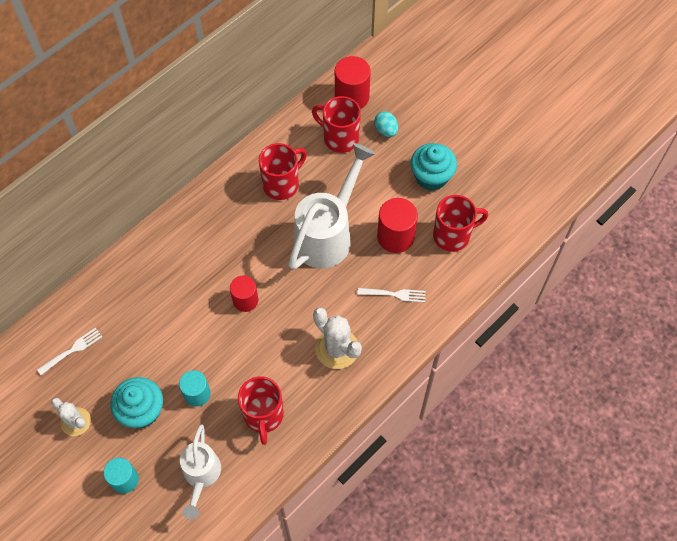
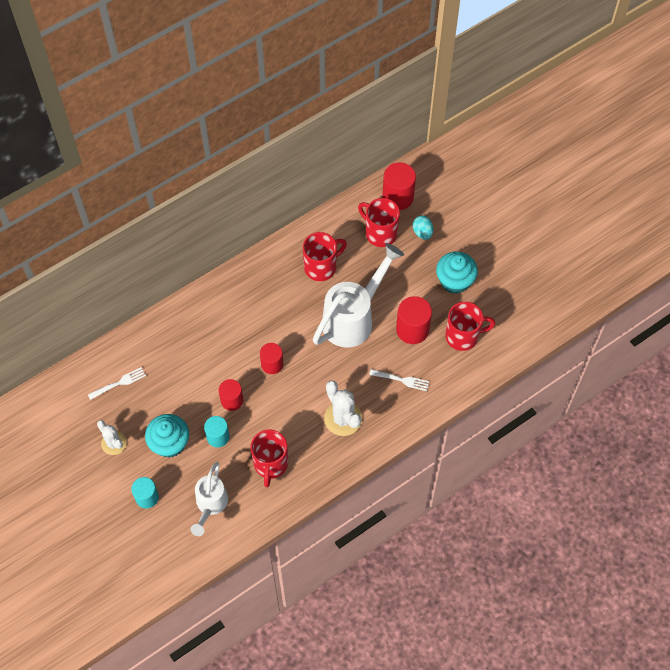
camera: 10 degrees right, 0 degrees up
(206, 349) = (232, 400): none -> red cylinder

